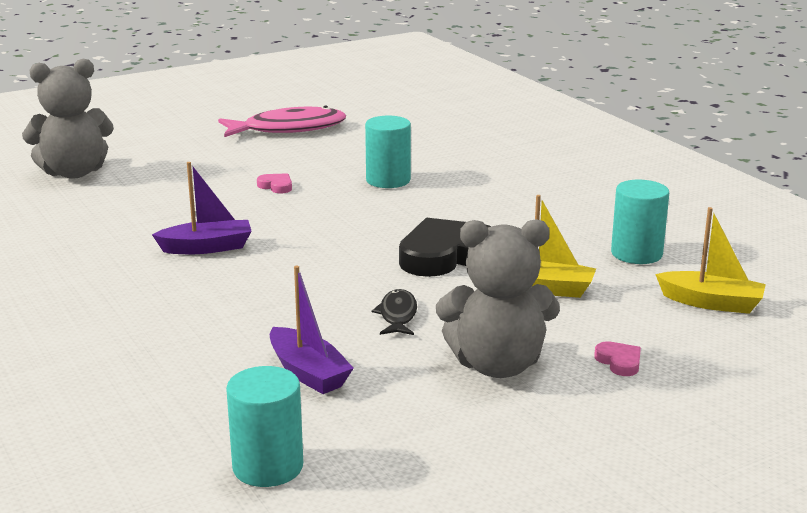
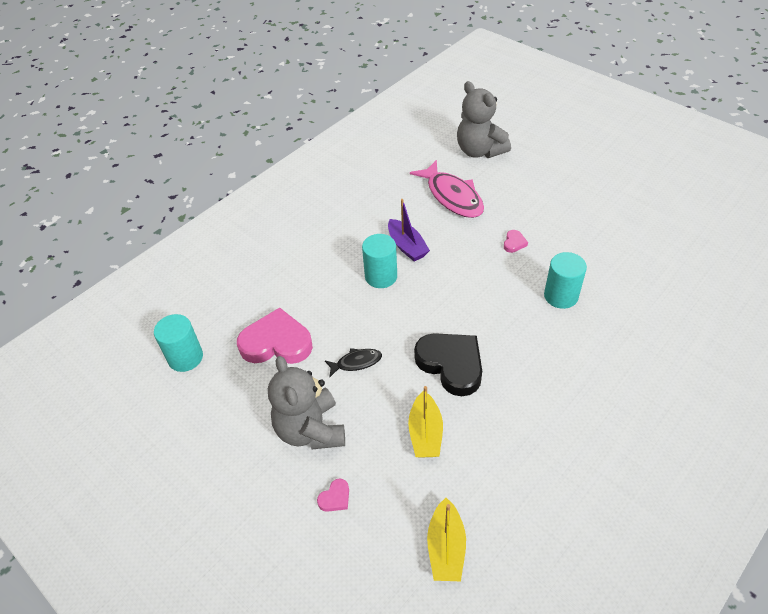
camera: 75 degrees right, 25 degrees up
(288, 129) = (620, 212): pink fish -> pink fish (452, 196)
(308, 373) = (276, 343): purple boat -> pink heart
(636, 253) = (511, 482): turquoise cylinder -> turquoise cylinder (381, 276)

